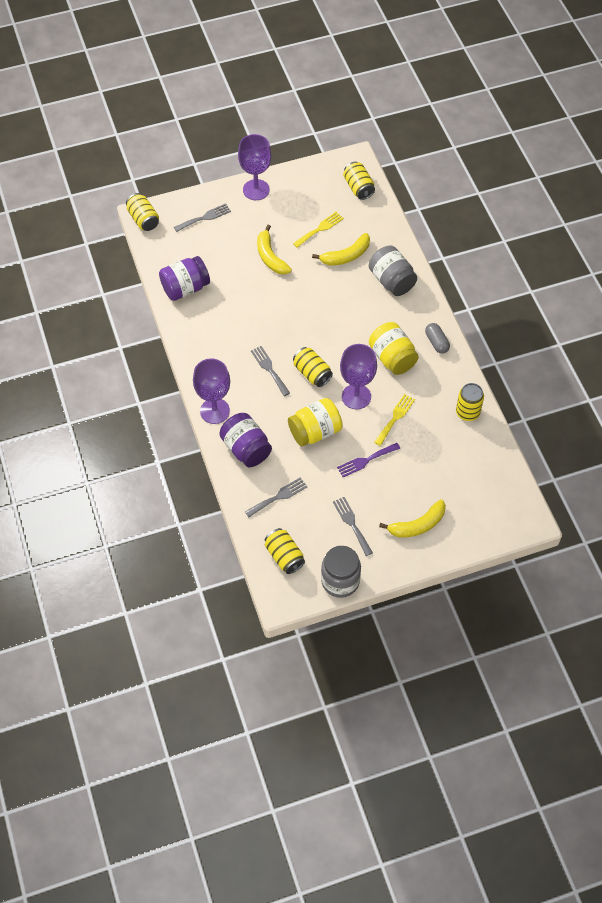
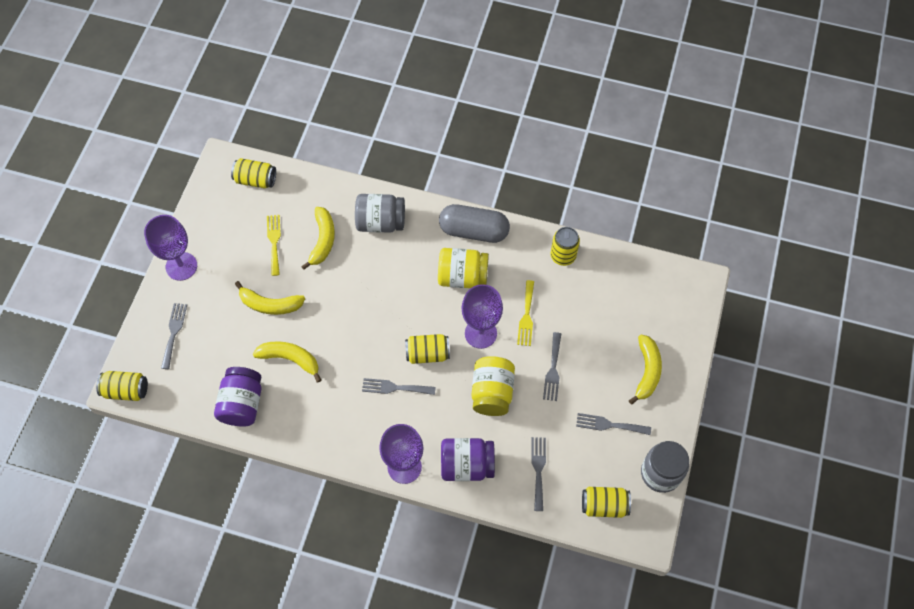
camera: 55 degrees left, 5 degrees up
(240, 294) = (290, 359): none -> yellow banana
(366, 460) = (553, 370): purple fork -> grey fork
(395, 418) = (526, 316): yellow fork -> yellow fork turned 150 degrees counterclockwise
(436, 342) = (474, 231): grey capsule -> grey capsule, size x1.87

